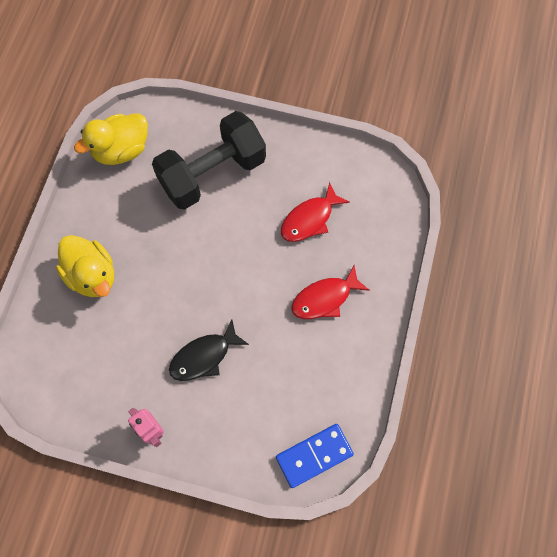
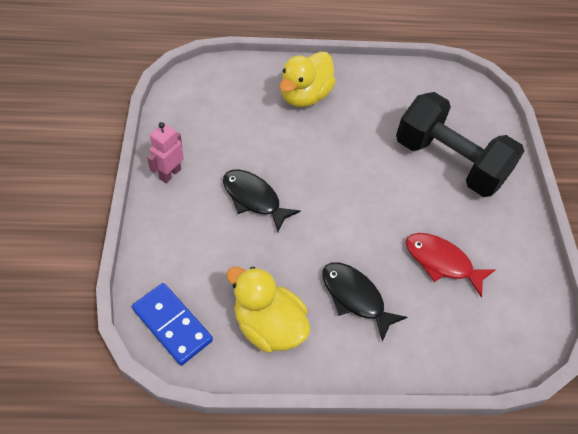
camera: 70 degrees right, 15 degrees down
(121, 150) = (436, 88): yellow duck -> yellow duck (268, 326)
(325, 298) = (355, 297): red fish -> black fish

